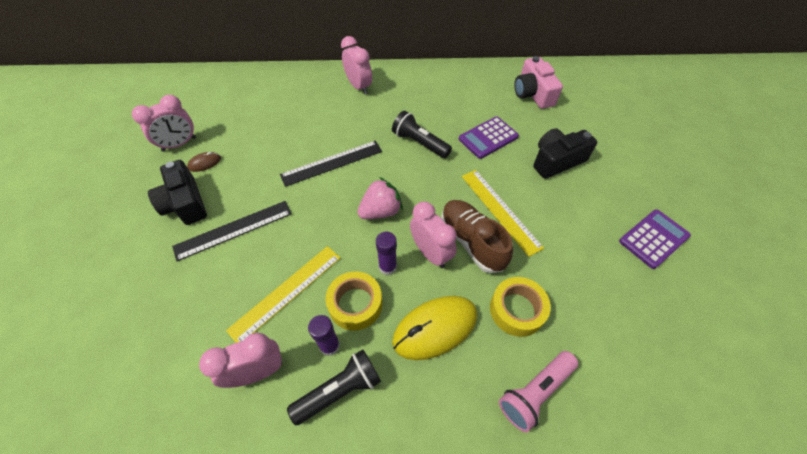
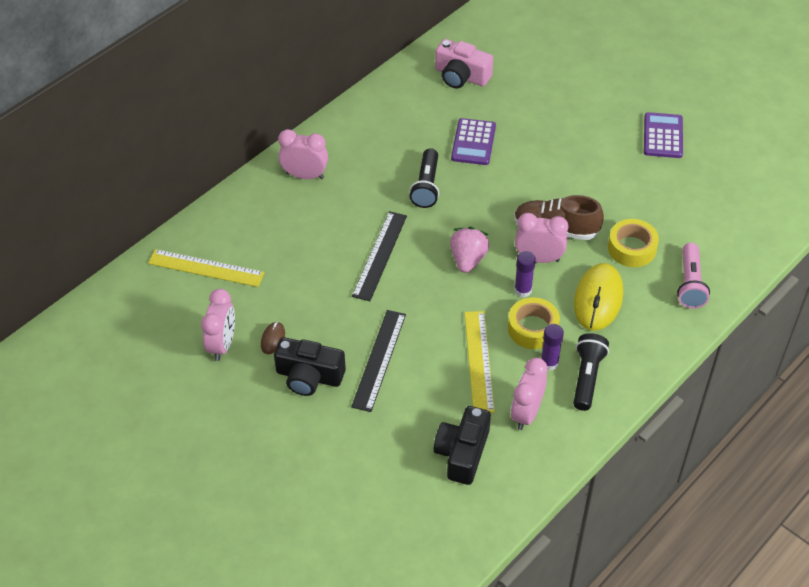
camera: 45 degrees left, 5 degrees down
(419, 143) = (426, 186): black flashlight -> black flashlight turned 75 degrees counterclockwise
(500, 210) = (548, 192): yellow ruler -> yellow ruler (206, 268)
(556, 161) = (544, 124): black camera -> black camera (462, 453)

